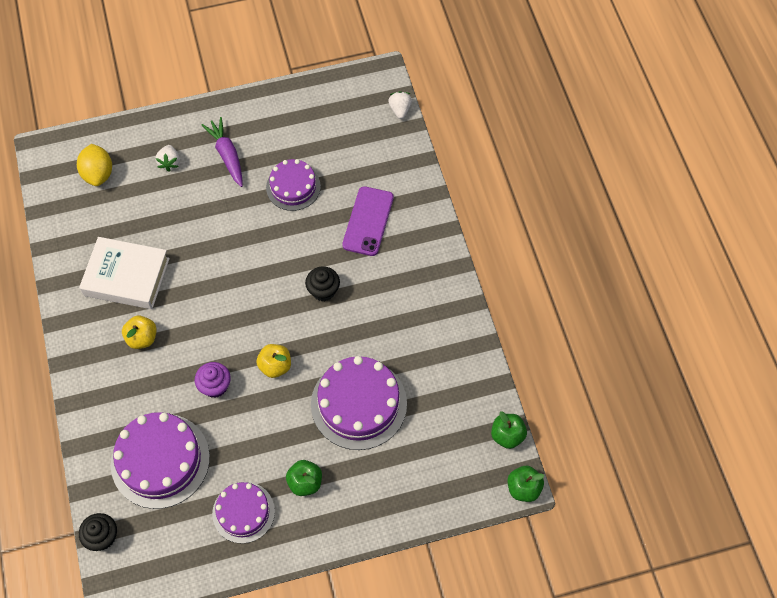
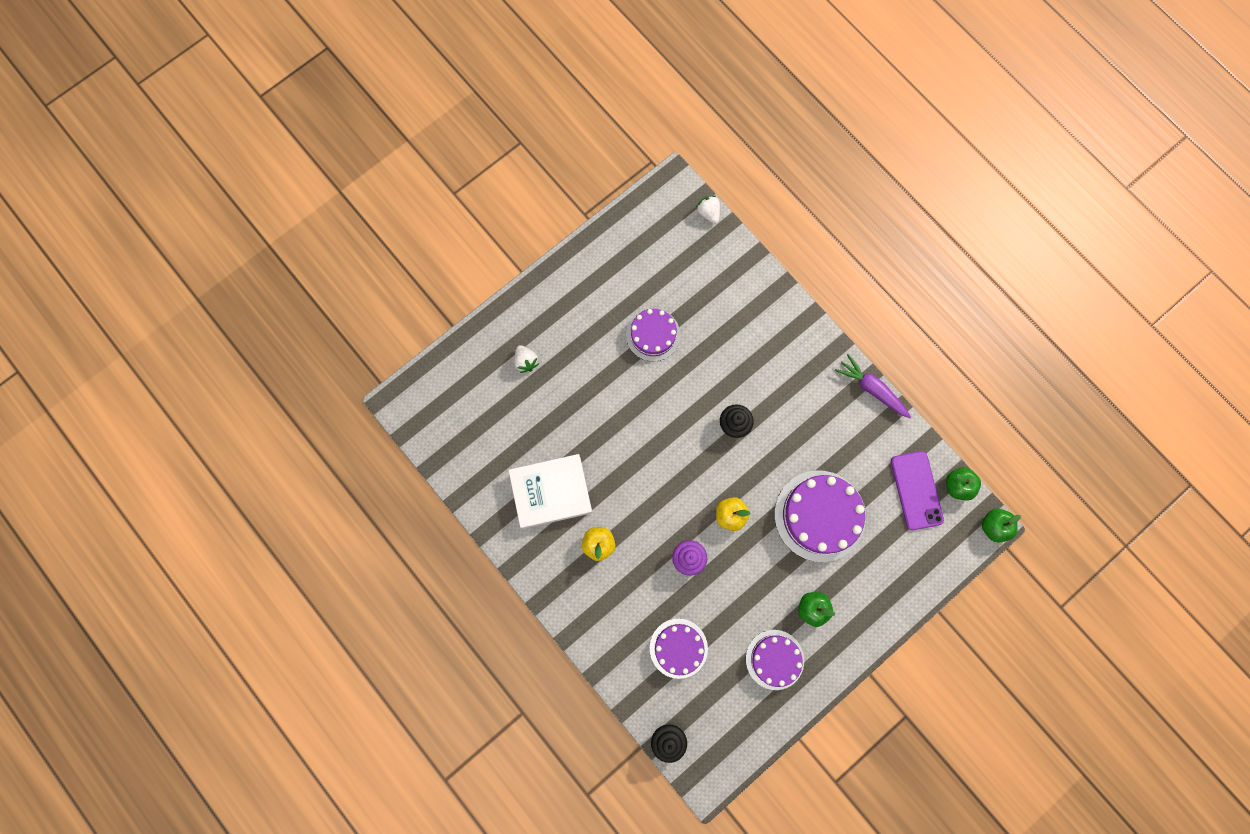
camera: 25 degrees left, 15 degrees up
(98, 174) = (466, 403): yellow lemon -> none
(160, 460) = (678, 648): purple cake -> purple cake, size x0.62
(227, 155) = (575, 330): purple carrot -> purple carrot (871, 389)
(368, 221) = (737, 339): purple phone -> purple phone (916, 490)

